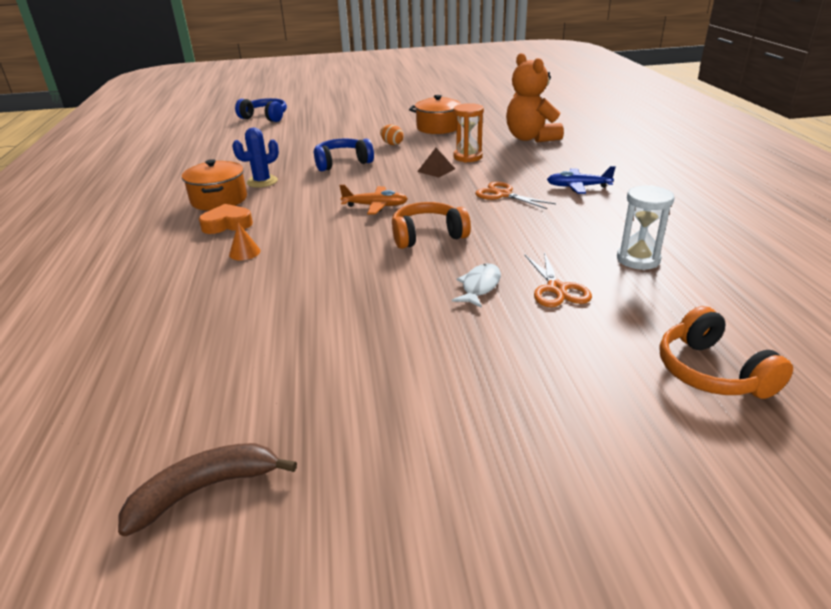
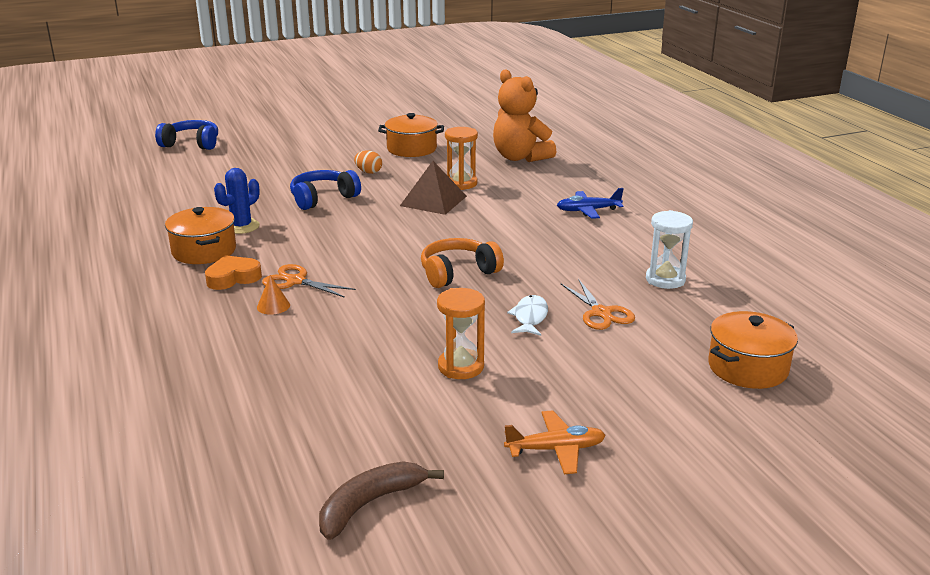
camera: 15 degrees left, 5 degrees down
(375, 206) = (387, 246): orange plane -> orange plane (556, 449)
(385, 333) = (461, 367): none -> orange hourglass
(436, 170) = (433, 201): brown pyramid -> brown pyramid, size x1.66
(503, 195) = (516, 224): orange scissors -> orange scissors (295, 281)
(712, 372) = (747, 368): orange headphones -> orange pot

